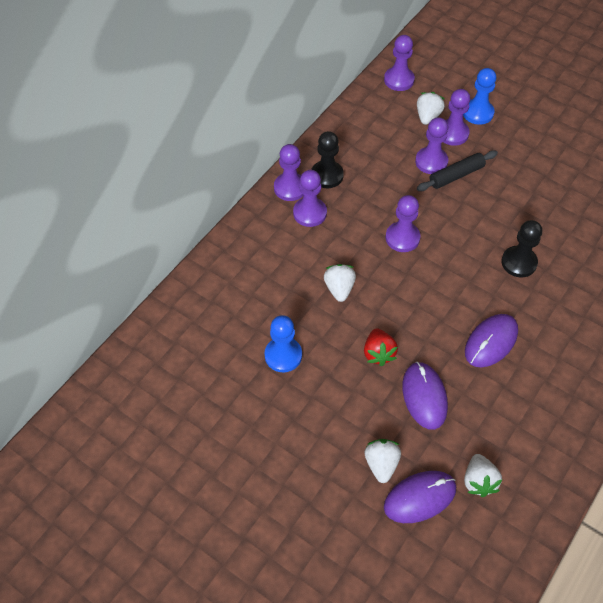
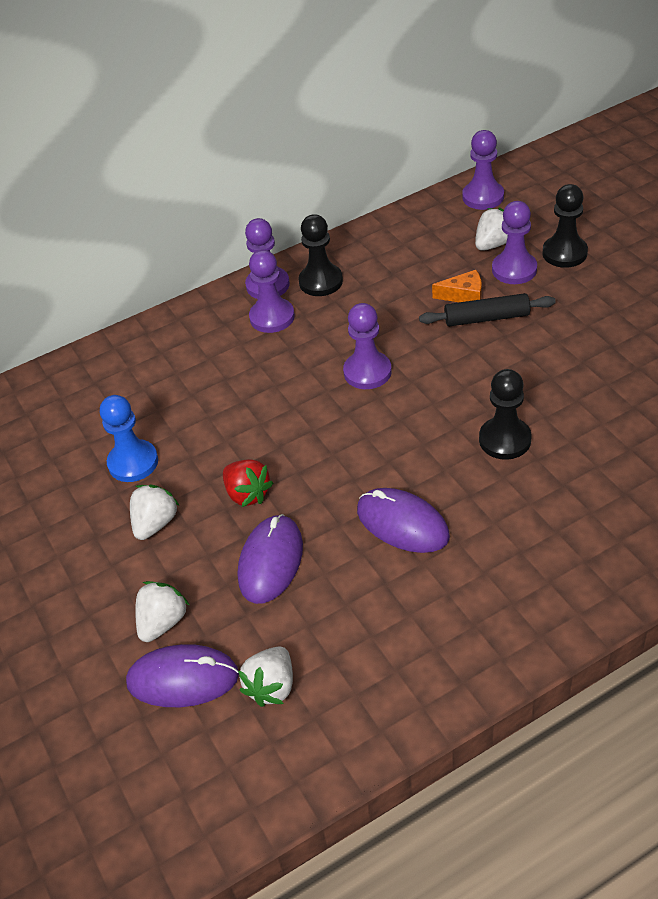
camera: 30 degrees right, 10 degrees down
(339, 289) = (250, 408): white strawberry -> white strawberry (155, 523)
(378, 353) = (247, 494): red strawberry -> red strawberry turned 60 degrees counterclockwise
(431, 162) = (464, 295): purple pawn -> orange cheese
(478, 113) = (564, 253): blue pawn -> black pawn
(491, 342) = (402, 523): purple mouse -> purple mouse turned 60 degrees clockwise

